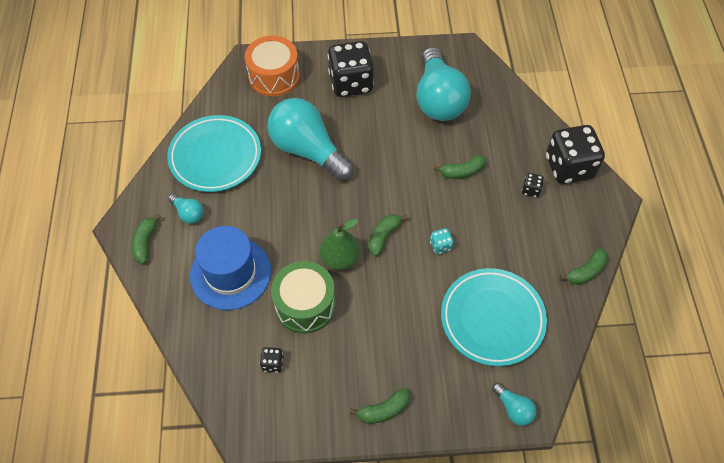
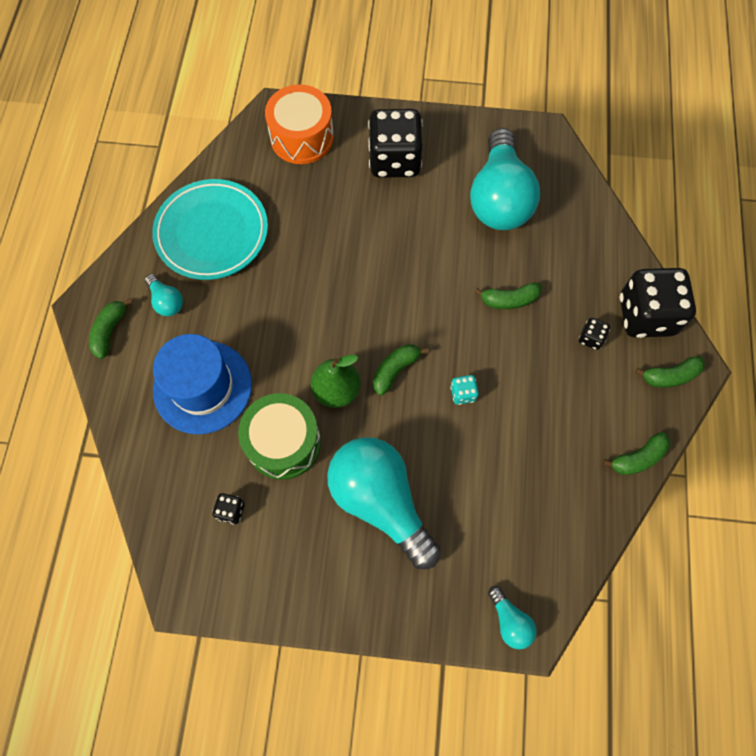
camera: 10 degrees right, 10 degrees up
(308, 150) = (324, 242): turquoise light bulb -> turquoise light bulb (380, 501)
(384, 410) = (352, 594): green banana -> green banana (670, 376)
(492, 319) = (507, 500): turquoise plate -> none

